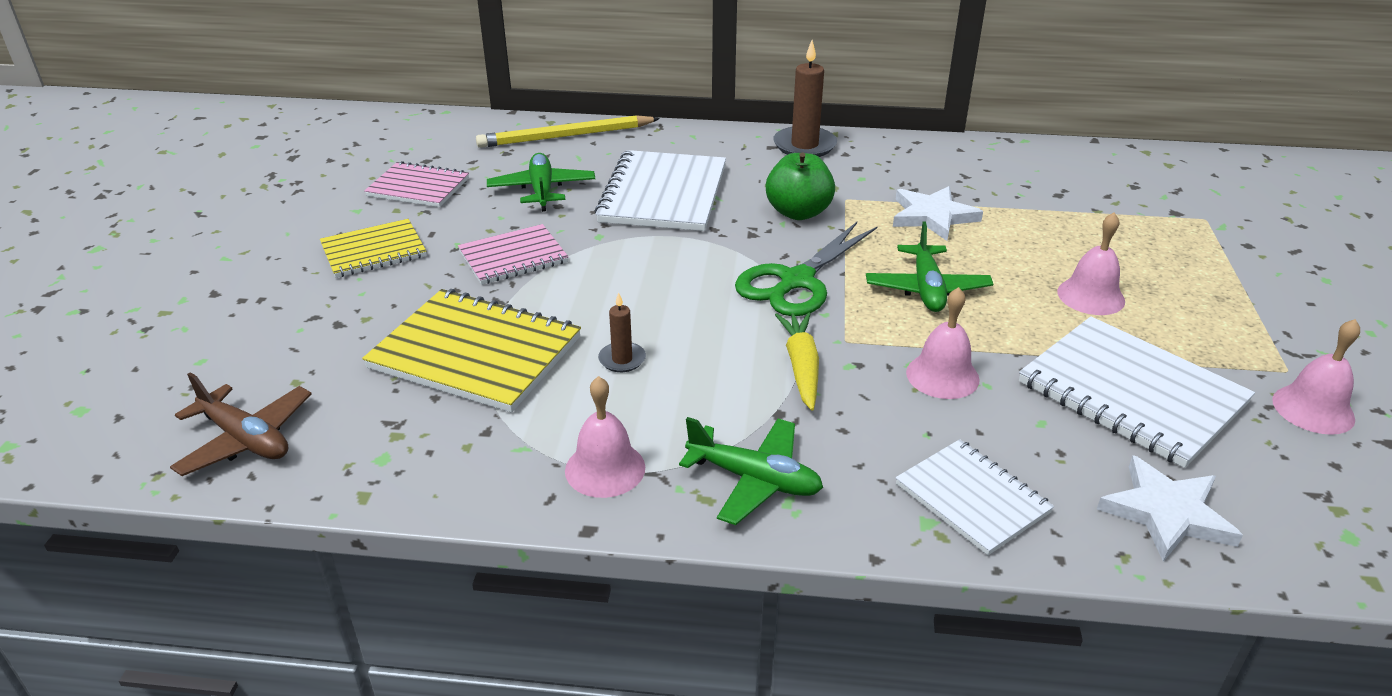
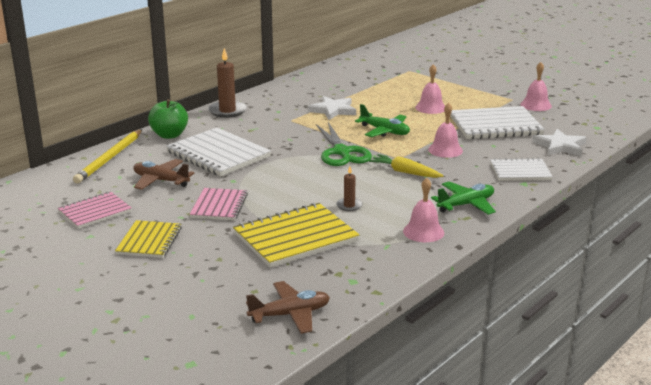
camera: 55 degrees left, 10 degrees down
(542, 190) = (161, 181): green plane -> brown plane
(798, 212) = (286, 133): green apple -> green apple (169, 135)

